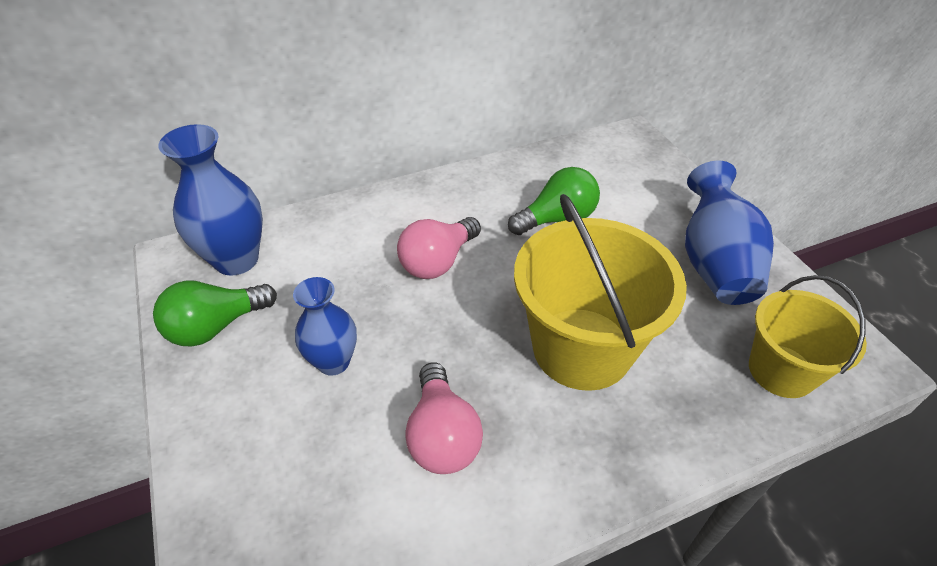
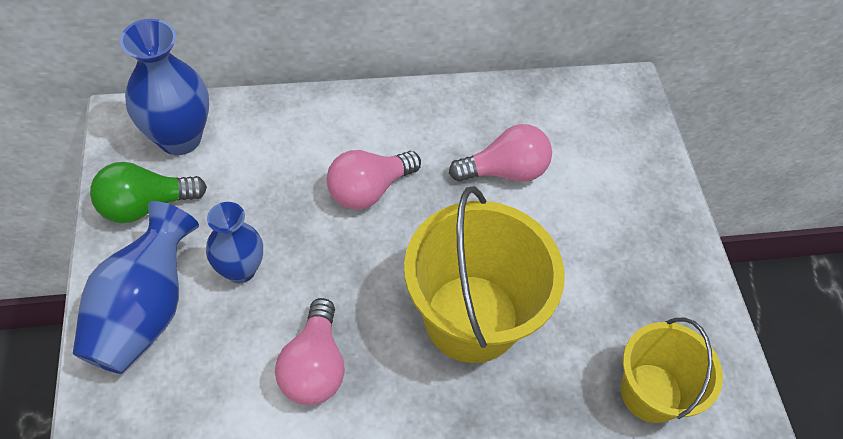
camera: 10 degrees right, 10 degrees up
(557, 219) = (505, 171): green light bulb -> pink light bulb
(714, 263) = (643, 263): blue vase -> blue vase (145, 311)

